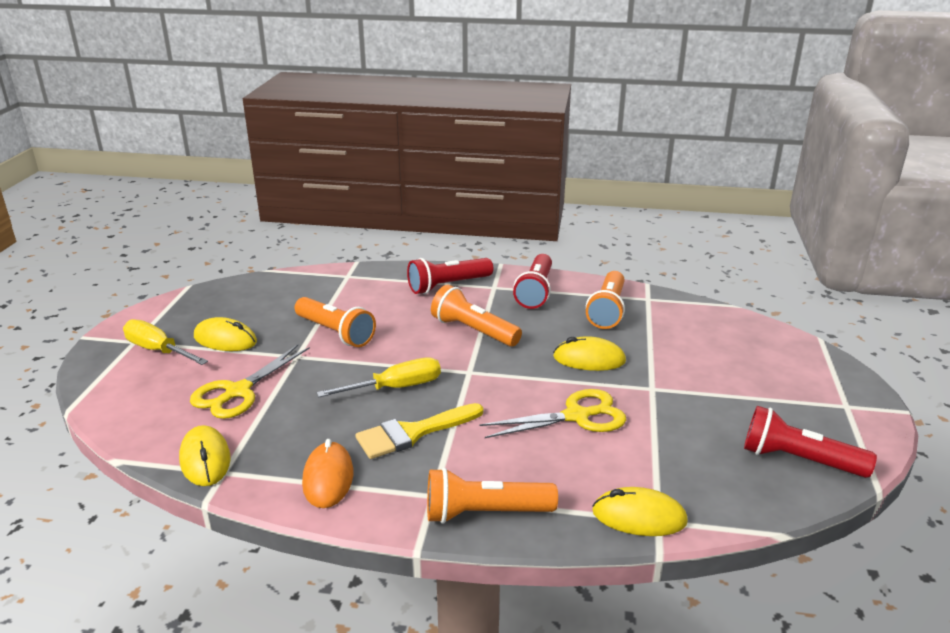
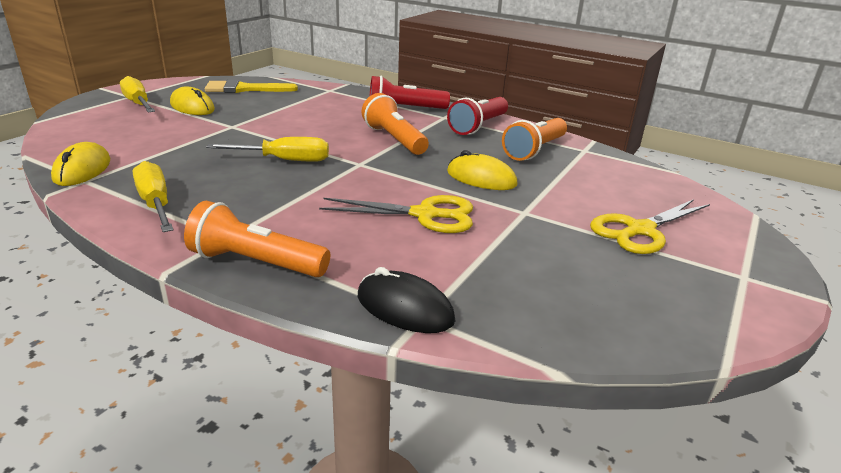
camera: 20 degrees right, 0 degrees up
(238, 392) = (161, 137): yellow scissors -> yellow scissors (640, 230)
(328, 478) = (156, 204): orange mouse -> yellow screwdriver
(335, 333) = (278, 119): orange flashlight -> none
(413, 433) = (262, 191): yellow brush -> yellow brush (244, 89)
(639, 517) = (404, 308): yellow mouse -> black mouse
(798, 460) = (640, 308): red flashlight -> none

